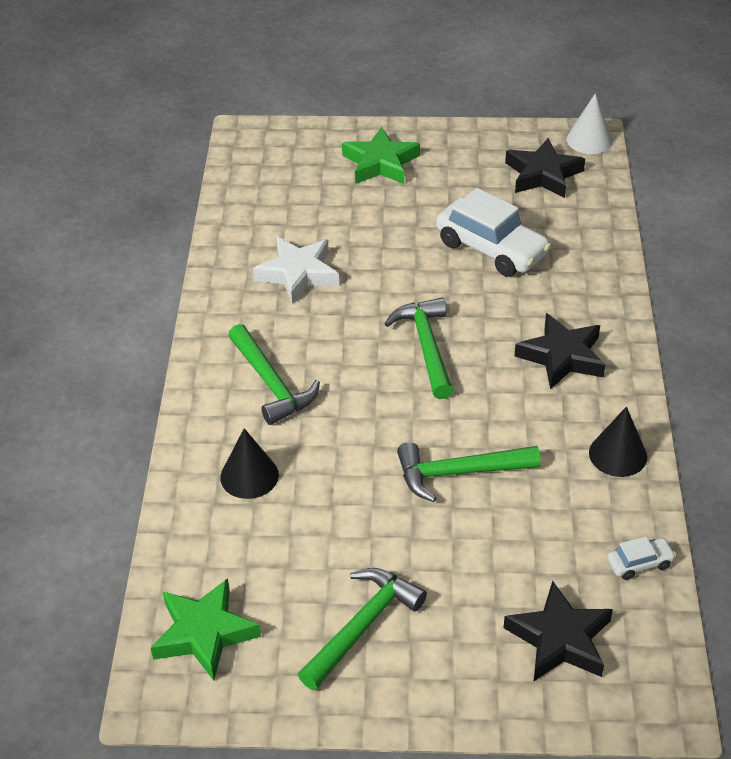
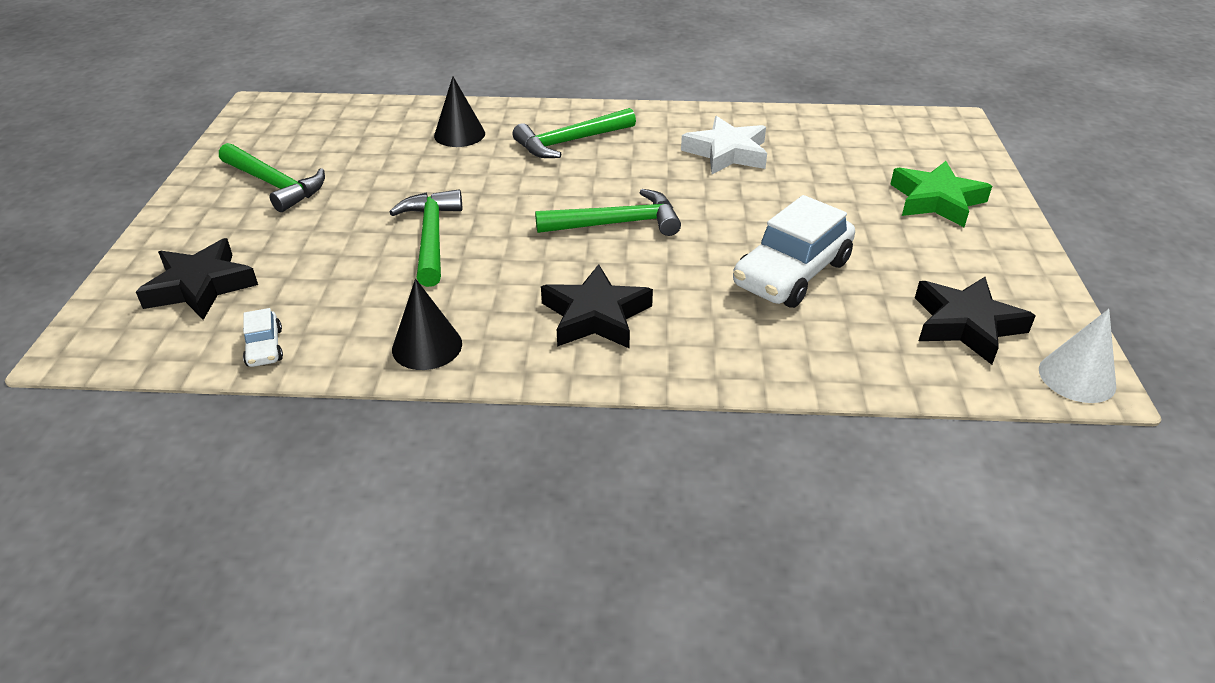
camera: 90 degrees right, 5 degrees down
(204, 633) = (305, 121): green star -> none

